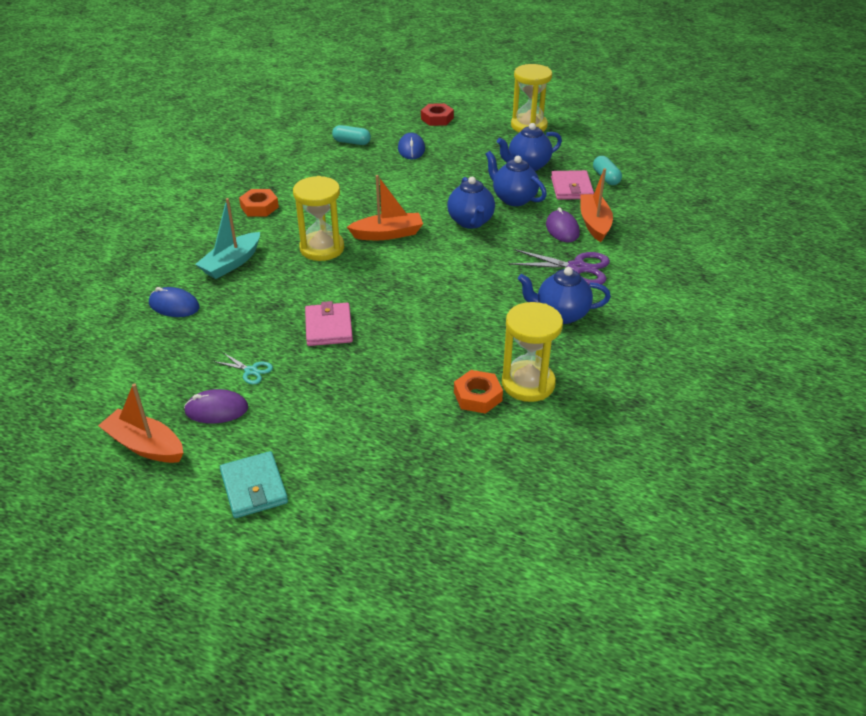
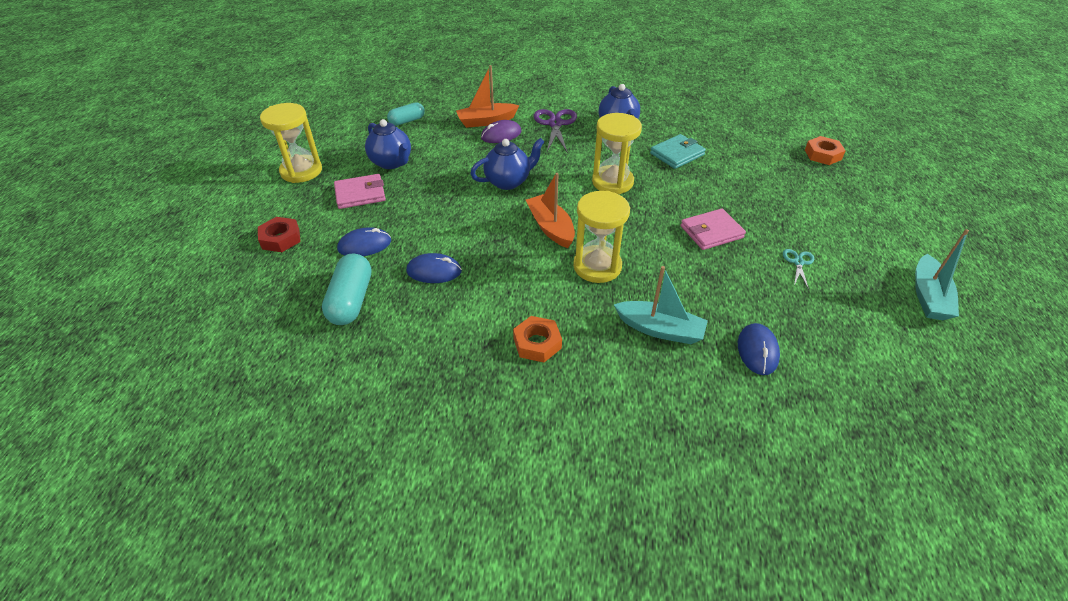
camera: 105 degrees left, 5 degrees up
(145, 446) = (928, 296): orange boat -> turquoise boat
(216, 409) = (855, 268): purple mouse -> none
(254, 487) = (901, 225): turquoise wallet -> turquoise wallet (677, 154)
(351, 142) = (351, 300): turquoise capsule -> turquoise capsule, size x1.57
(363, 174) = (434, 271): none -> blue mouse
(478, 396) = (730, 148): orange nut -> orange nut (822, 154)
(514, 199) = (458, 163): blue teapot -> none
(528, 384) = (702, 131): yellow hourglass -> yellow hourglass (612, 182)
(571, 188) = (430, 136): pink wallet -> pink wallet (360, 194)

